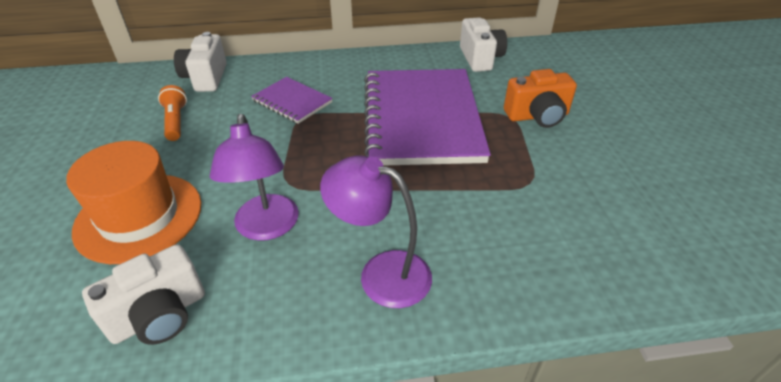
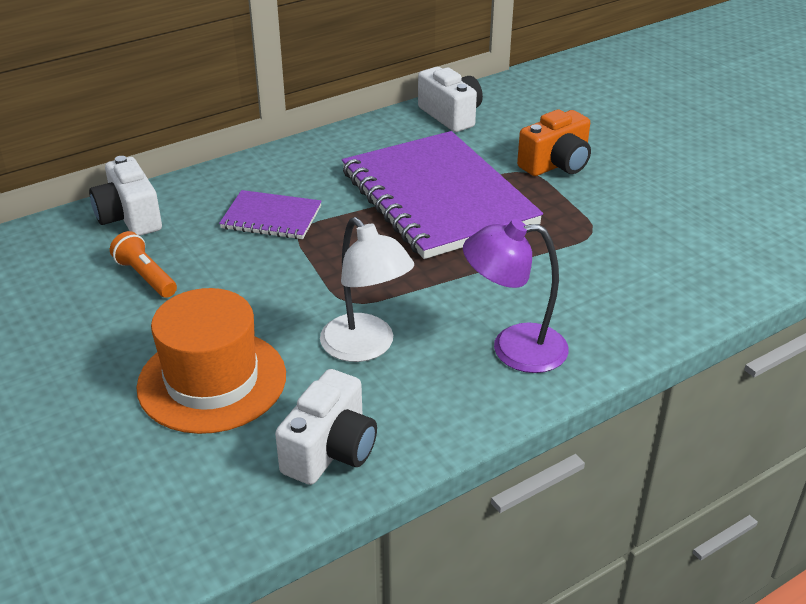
camera: 25 degrees left, 5 degrees down
(266, 228) = (366, 347): purple lamp -> white lamp

